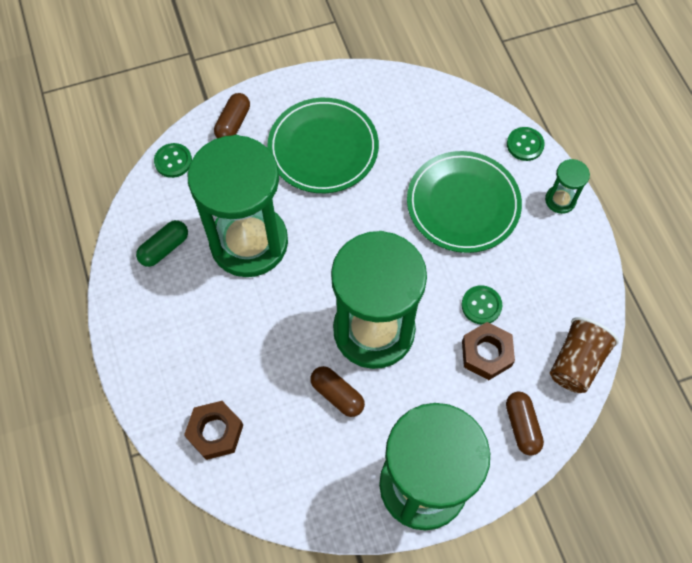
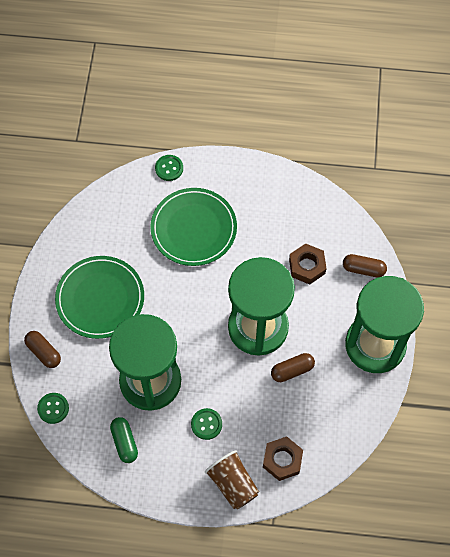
camera: 65 degrees left, 0 degrees up
(481, 305) = (272, 253): green button -> green button (206, 424)
(560, 200) = (222, 168): green hourglass -> none
(576, 362) = (337, 217): brown cup -> brown cup (233, 484)

